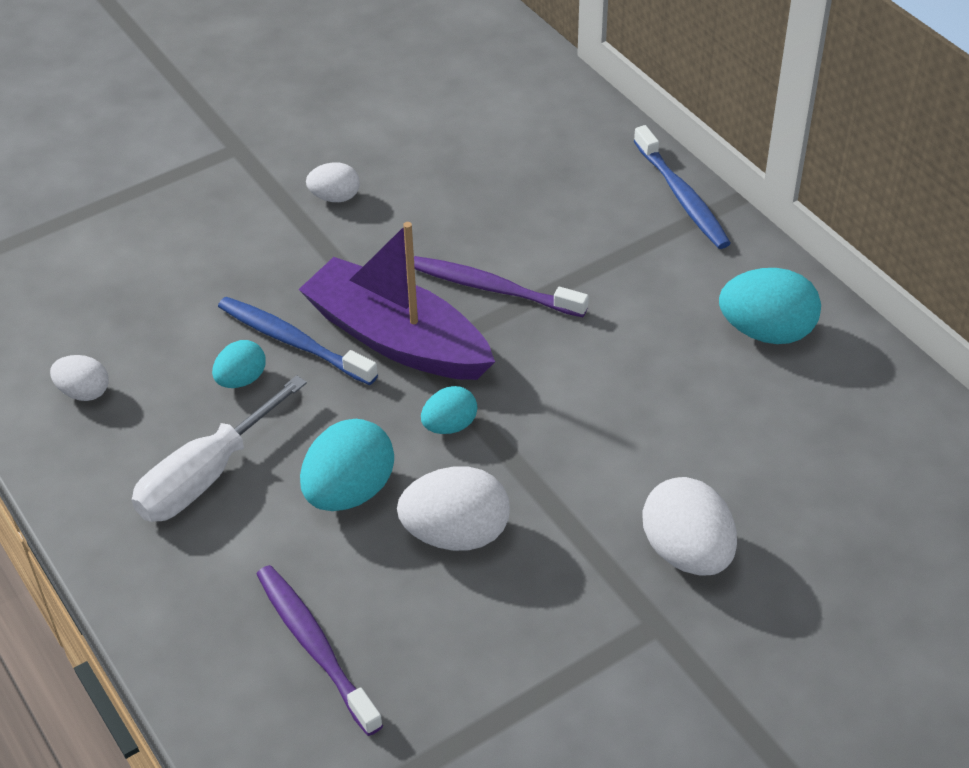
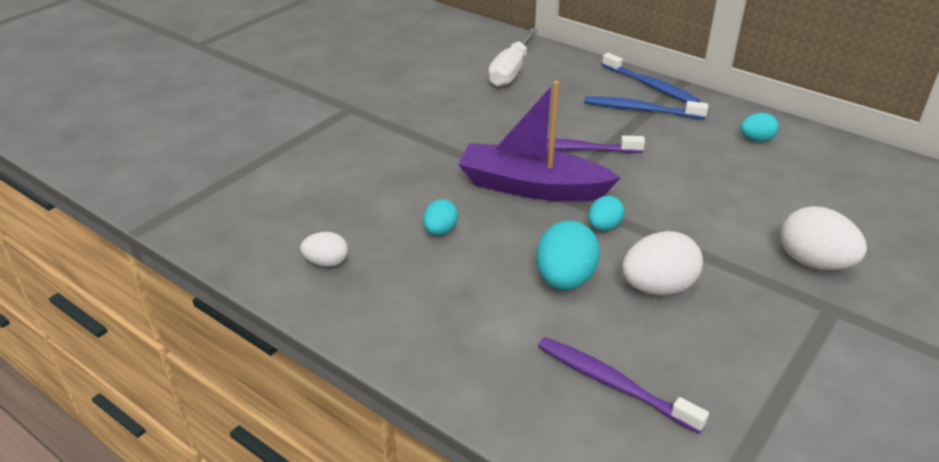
camera: 20 degrees left, 10 degrees down
(205, 476) = (453, 294): white screwdriver -> white screwdriver (511, 71)
(293, 341) = (461, 202): blue toothbrush -> blue toothbrush (640, 110)
(335, 197) = (435, 122): white egg -> none
(766, 331) = (756, 139): turquoise egg -> turquoise egg, size x0.58

